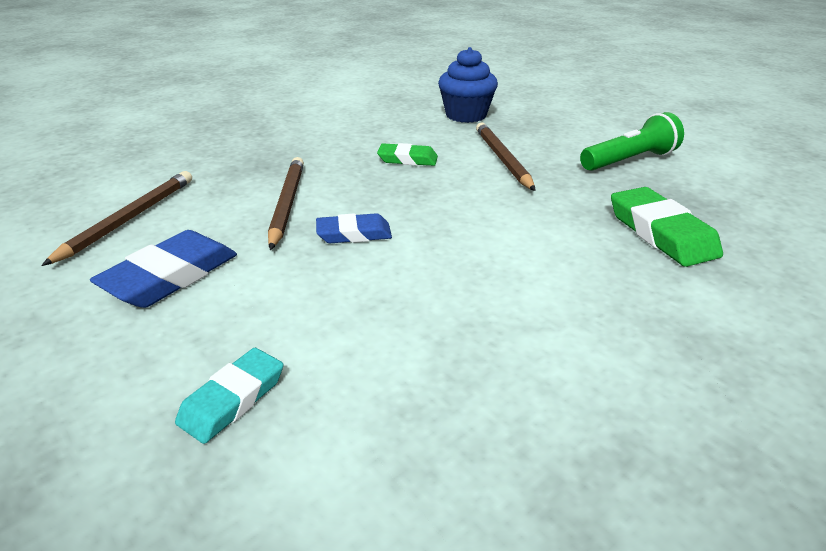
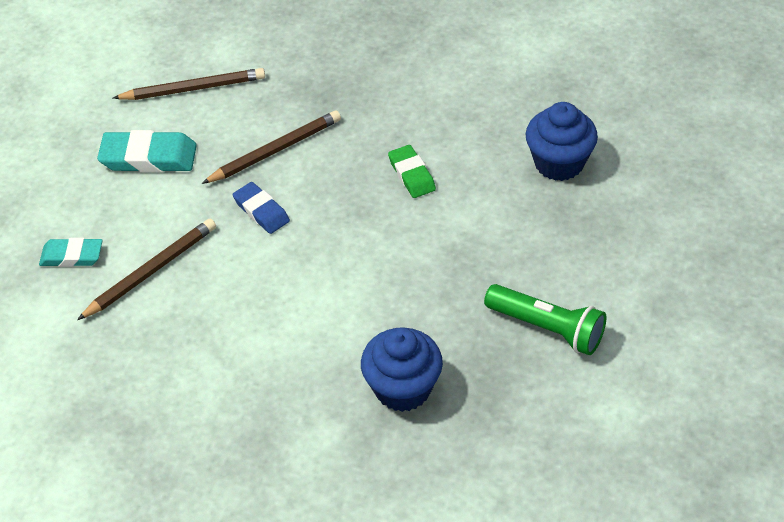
camera: 60 degrees right, 15 degrees up
(171, 276) = (149, 157): blue eraser -> turquoise eraser
(502, 159) = (469, 236): brown pencil -> brown pencil (151, 271)
(661, 233) = (403, 388): green eraser -> blue cupcake

